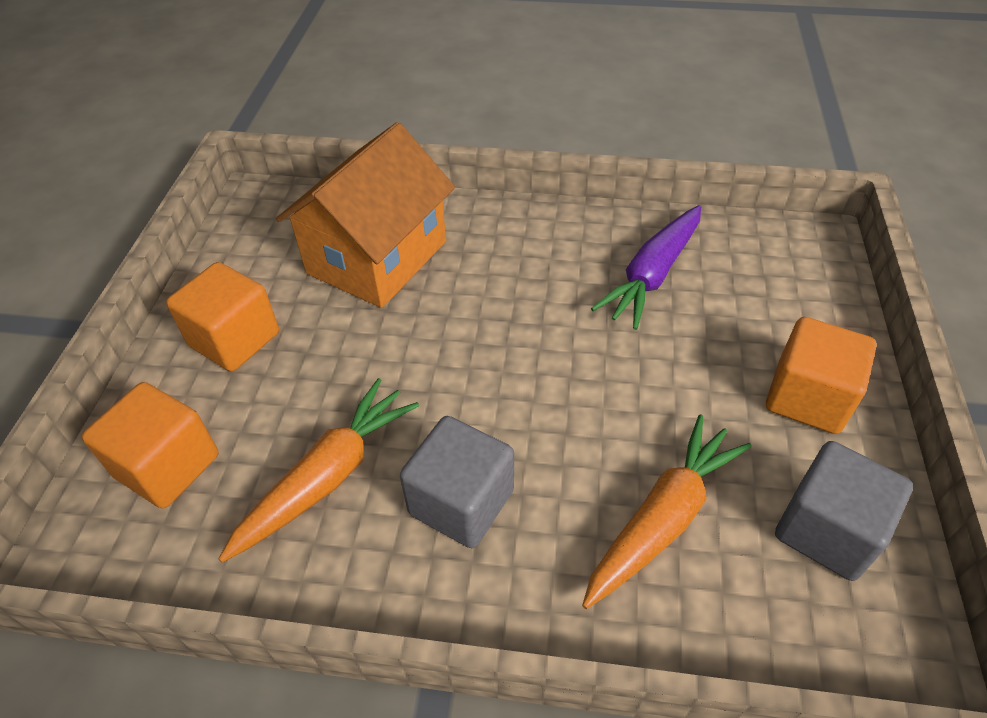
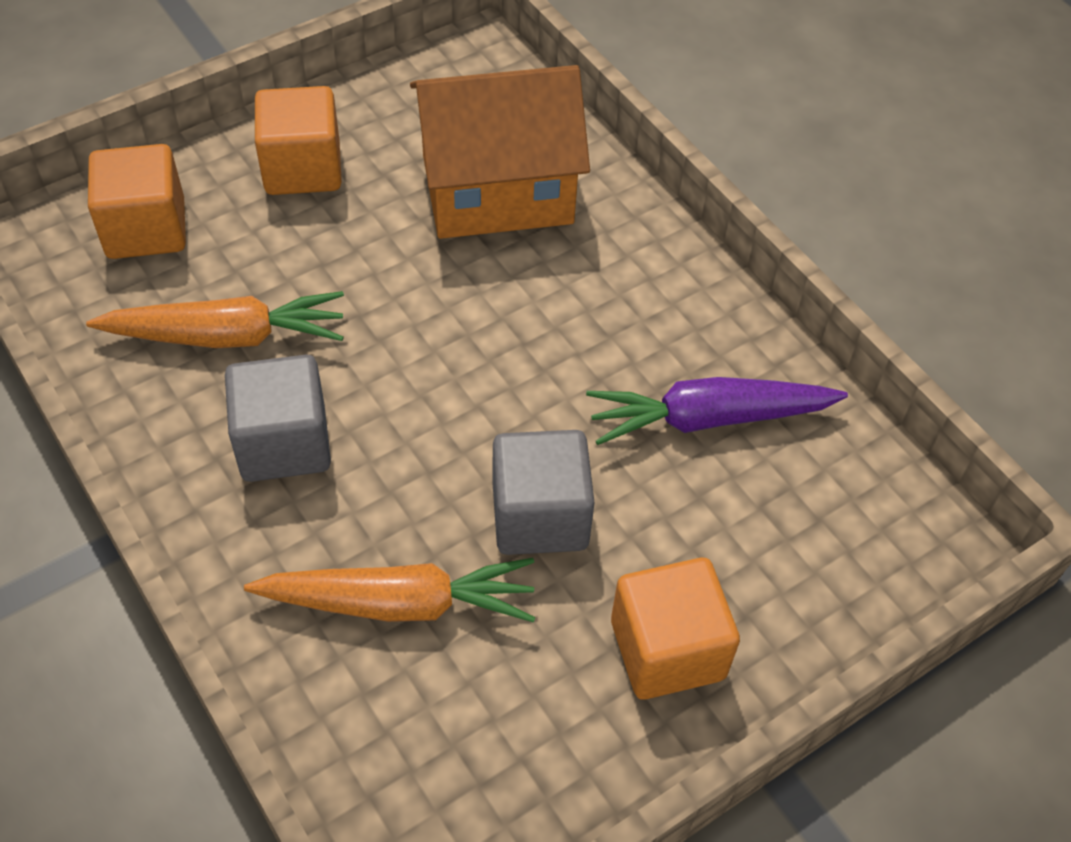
camera: 45 degrees right, 5 degrees up
(826, 530) = (505, 746): grey cube -> grey cube (540, 516)

